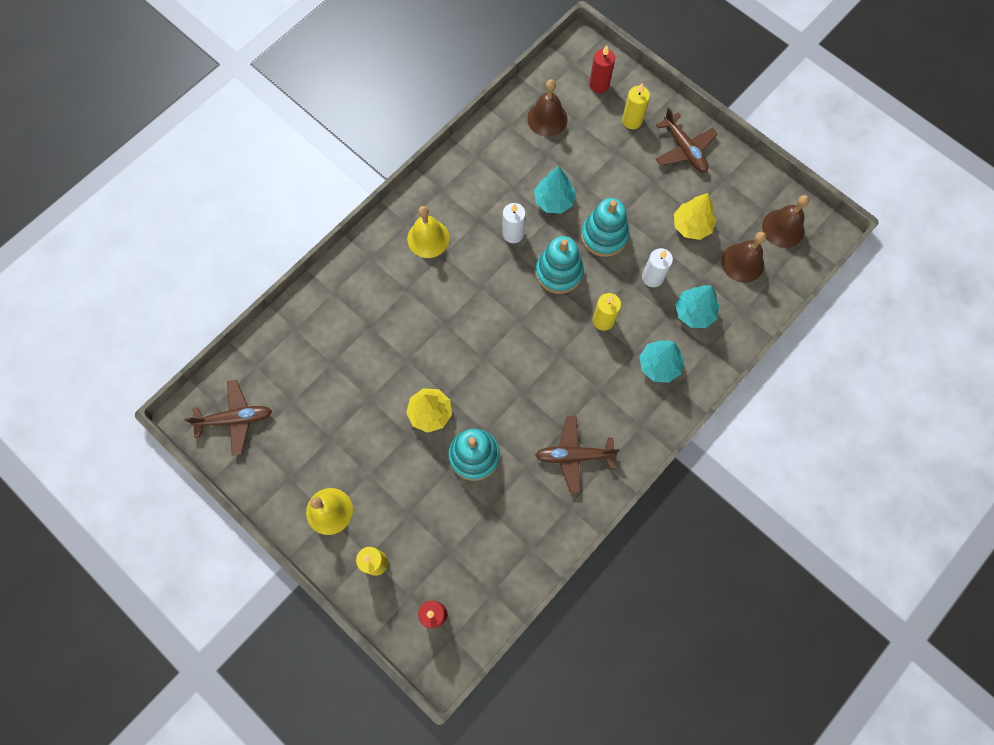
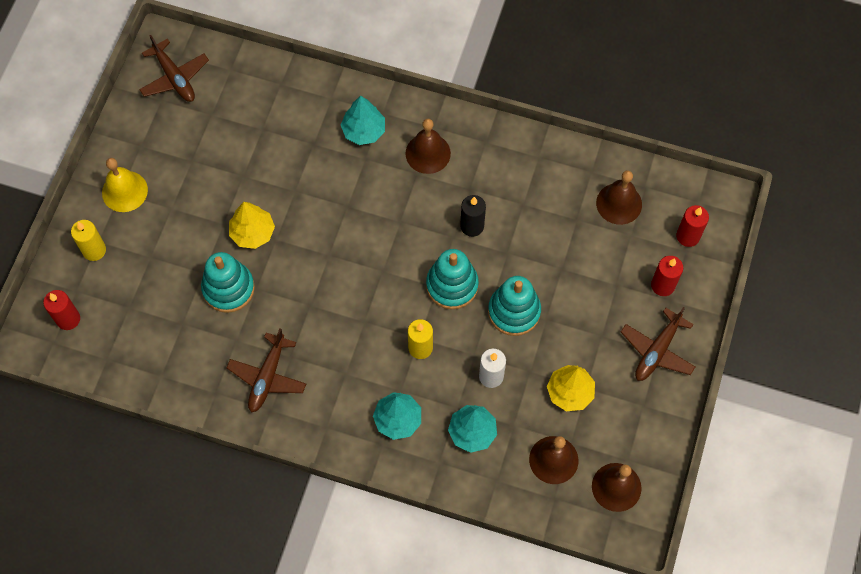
camera: 65 degrees right, 5 degrees down
(428, 238) = (428, 153): yellow bell -> brown bell
(513, 234) = (472, 226): white candle -> black candle
(554, 200) = (528, 248): turquoise tree -> turquoise tree (364, 131)
(574, 456) = (267, 377): brown plane -> brown plane turned 135 degrees counterclockwise
(632, 120) = (663, 285): yellow candle -> red candle

